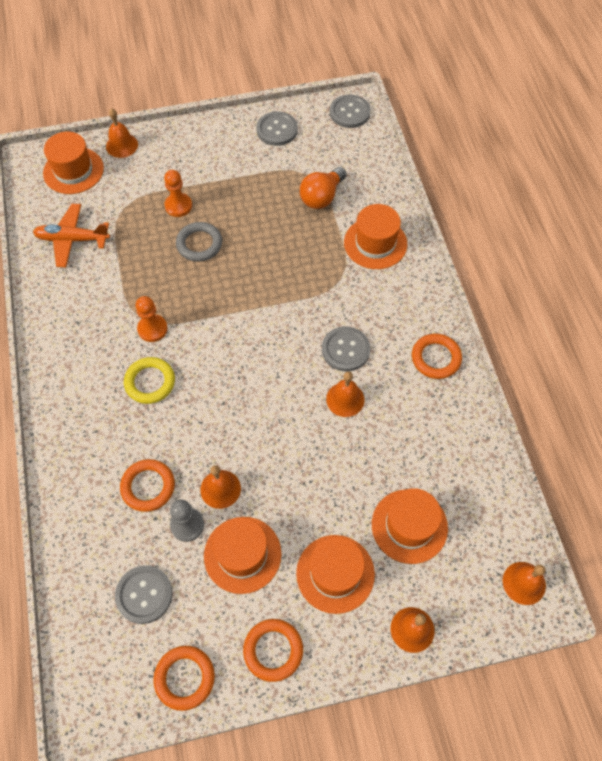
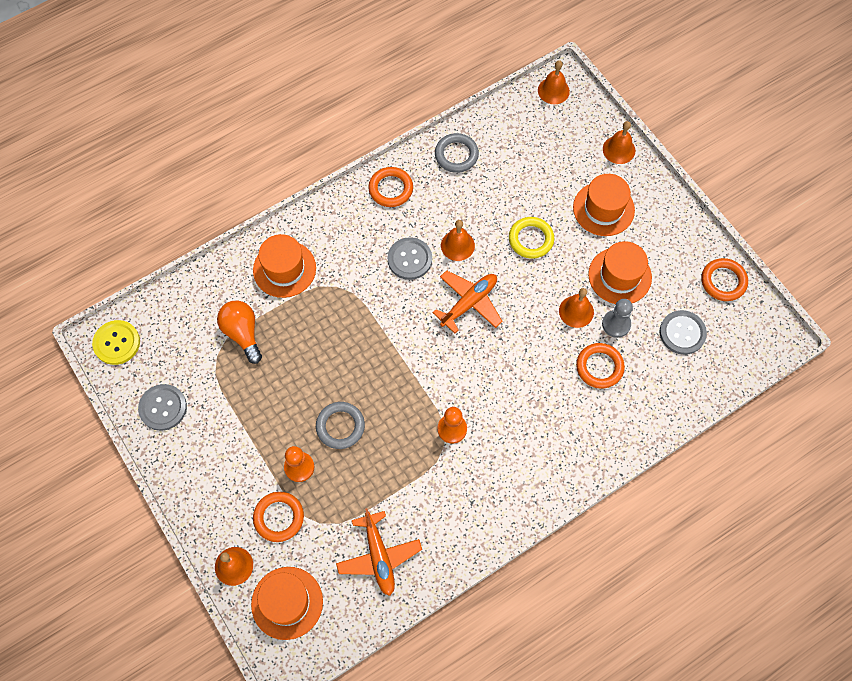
camera: 110 degrees left, 5 degrees up
(150, 382) = (506, 407): yellow ring -> yellow ring (531, 239)
(273, 650) = (676, 231): orange ring -> orange ring (279, 517)
(274, 387) = (469, 303): none -> orange plane
(322, 197) = (242, 333): orange light bulb -> orange light bulb turned 135 degrees counterclockwise
(349, 112) = (117, 343): grey button -> yellow button
(409, 526) = (545, 171): orange hat -> none
(460, 436) = (456, 155): none -> grey ring

